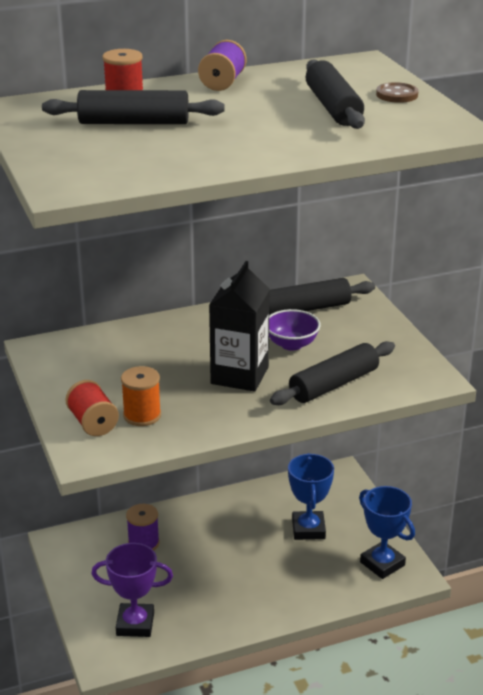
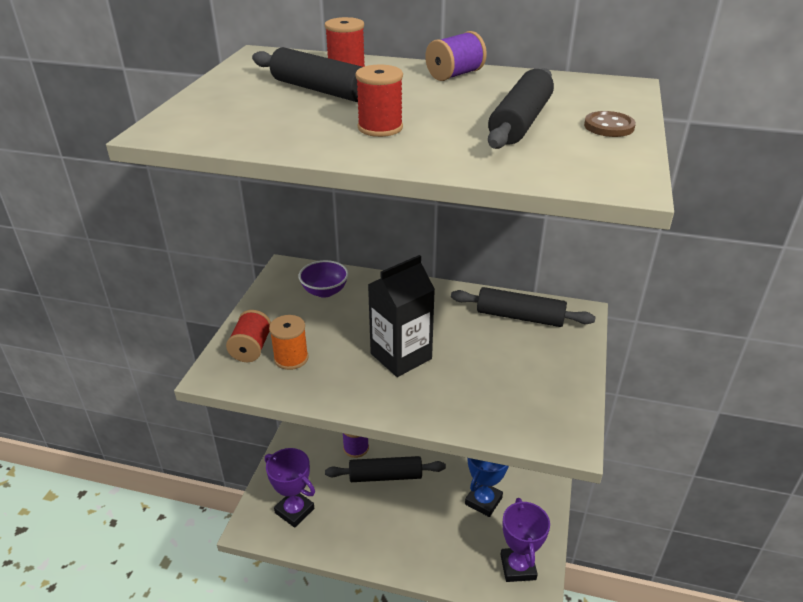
camera: 35 degrees right, 5 degrees up
(238, 138) = (380, 128): none -> red spool
(291, 344) = (473, 345): purple bowl -> purple bowl (324, 291)
(334, 384) = (469, 402): black rolling pin -> black rolling pin (385, 476)
(382, 564) = (518, 567): blue trophy -> purple trophy

